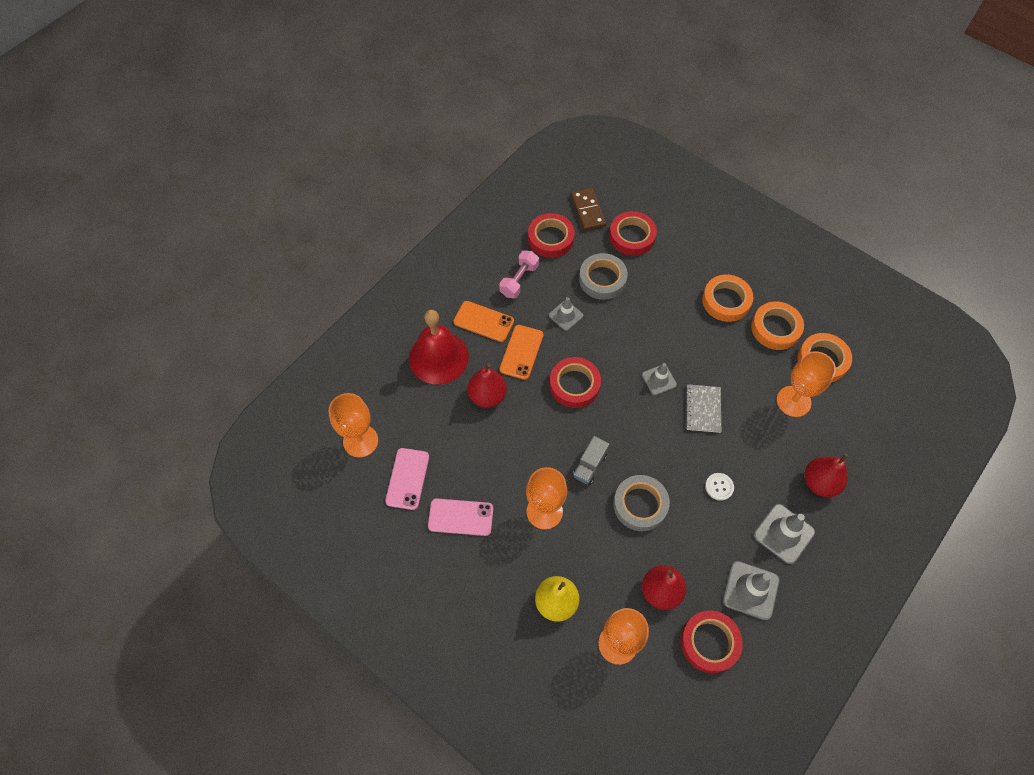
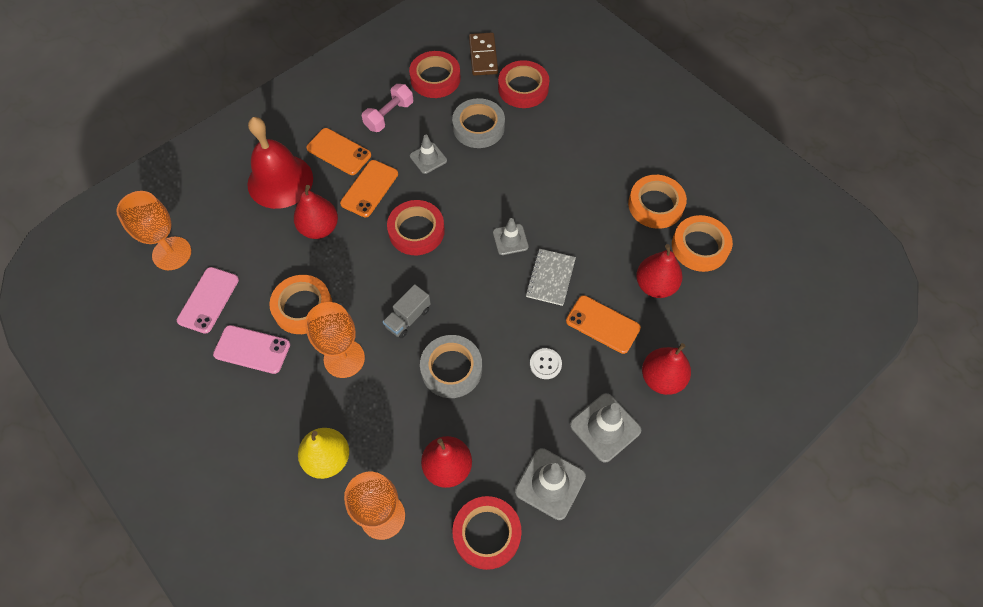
camera: 10 degrees right, 0 degrees up
(726, 301) = (608, 168): orange tape -> orange tape (303, 307)
(758, 443) = (602, 324): none -> orange phone
(793, 401) = (655, 285): orange goblet -> red pear

